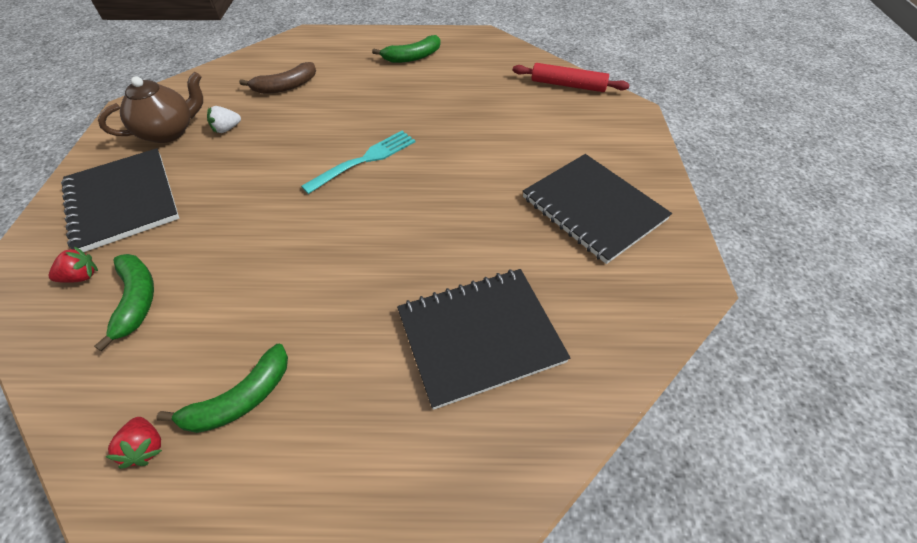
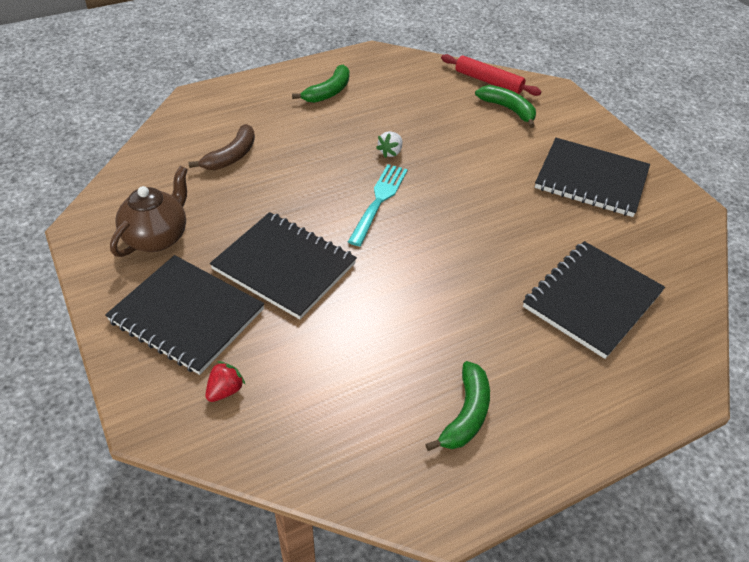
camera: 30 degrees left, 5 degrees down
(137, 300) = (300, 386): green banana -> green banana (508, 109)
(146, 447) = (430, 476): red strawberry -> none
(227, 129) = (216, 215): white strawberry -> white strawberry (390, 152)
(233, 189) = (284, 266): none -> black notebook
(568, 85) = (488, 81): red rolling pin -> red rolling pin turned 45 degrees clockwise

